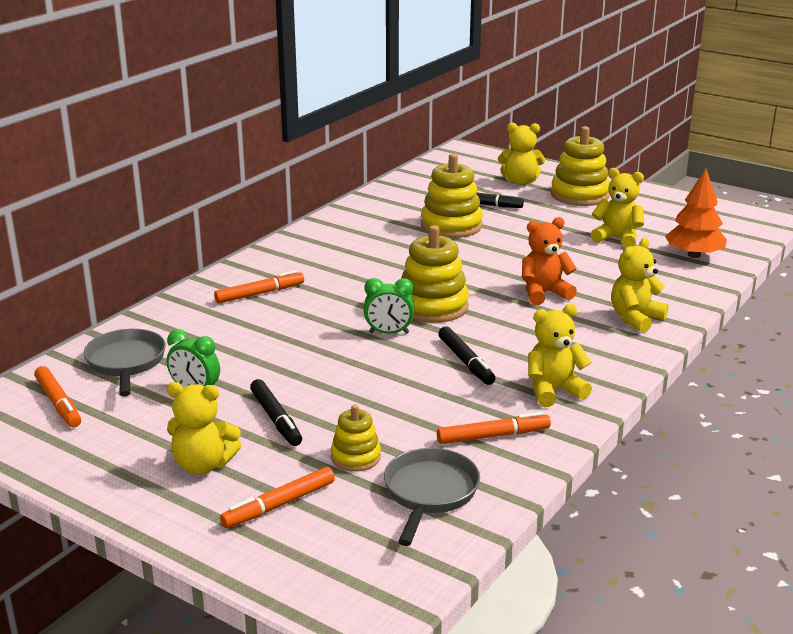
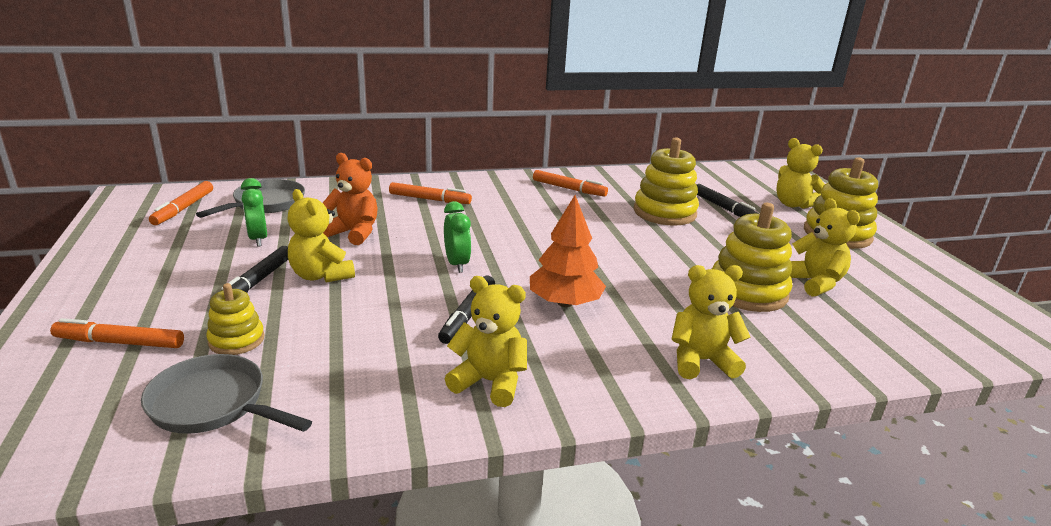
camera: 40 degrees right, 0 degrees up
(203, 465) = (153, 286): yellow teddy bear -> yellow teddy bear (321, 275)
(389, 333) = (457, 264): green clock -> green clock turned 150 degrees counterclockwise
(430, 493) = (213, 404): grey pan -> grey pan turned 120 degrees counterclockwise
(432, 306) = (530, 261): yellow stacking toy -> yellow stacking toy (747, 292)
(493, 436) = (359, 389): orange marker -> orange marker (569, 189)
(544, 293) = (648, 295): orange teddy bear -> orange teddy bear (354, 233)
(694, 255) = (883, 334): orange tree -> orange tree (565, 303)

